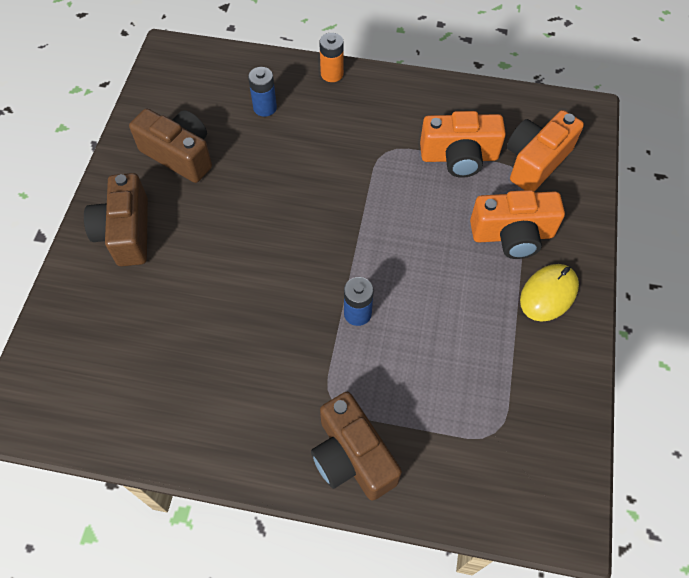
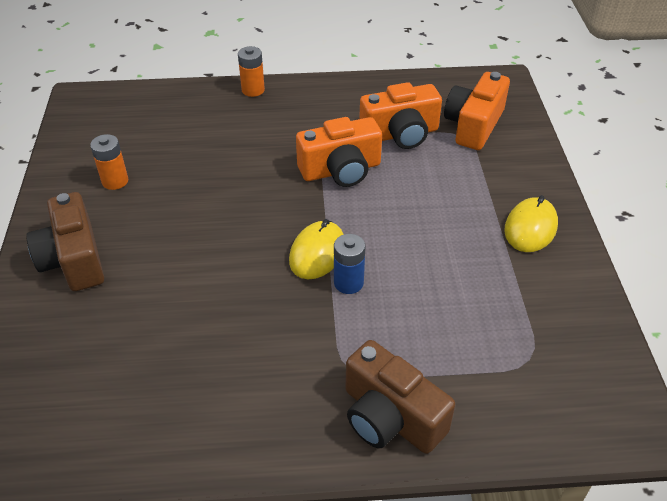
camera: 15 degrees left, 15 degrees down
(179, 155) = (115, 181): brown camera -> orange battery
(265, 108) = (194, 127): blue battery -> none
(339, 275) = (317, 253): none -> yellow mouse
(512, 235) = (476, 187): orange camera -> orange camera (341, 170)

